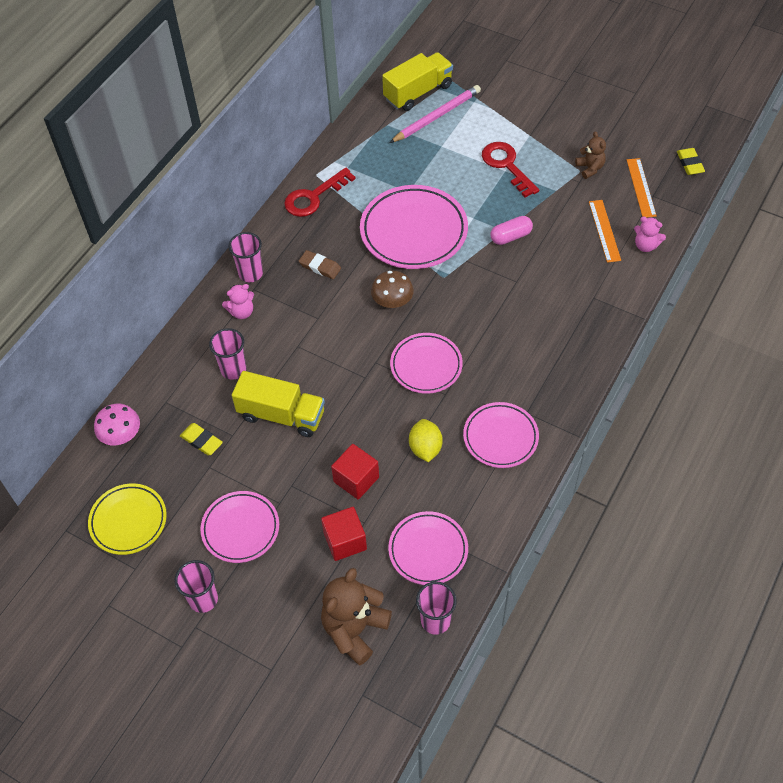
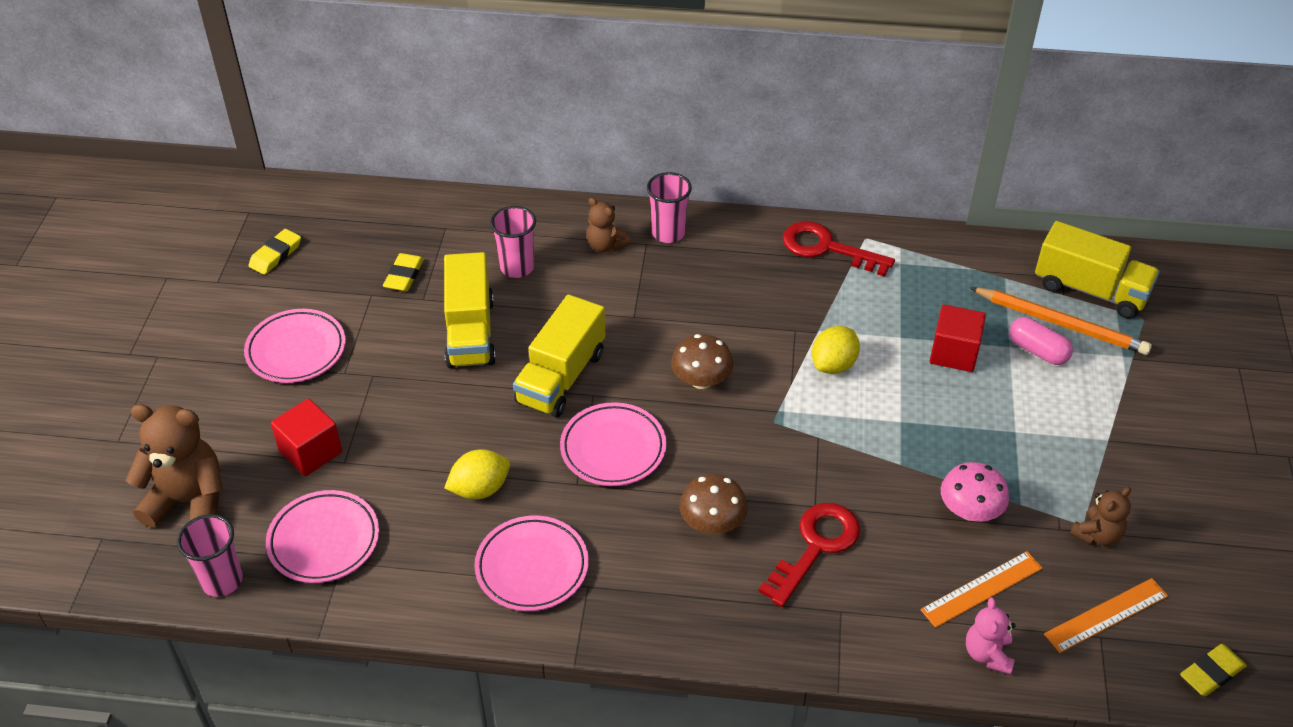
camera: 65 degrees right, 10 degrees down
(121, 435) = (385, 209): pink mushroom -> pink mushroom (970, 511)
(128, 521) = (275, 255): yellow plate -> yellow eraser
(203, 599) = (193, 351): pink cup -> none
(241, 312) = (605, 245): pink teddy bear -> brown teddy bear
(320, 267) = (716, 291): brown eraser -> none
(351, 375) = (561, 377): none -> yellow truck
(356, 479) = (404, 433): red cube -> red cube (954, 353)
(413, 231) = (833, 365): pink plate -> yellow lemon
(436, 116) = (1061, 323): pink pencil -> orange pencil
(506, 165) = (1026, 430): red key -> red key (815, 546)
(507, 335) = (712, 523): none -> brown mushroom
(511, 236) = (894, 475): pink capsule -> pink capsule (1037, 351)

